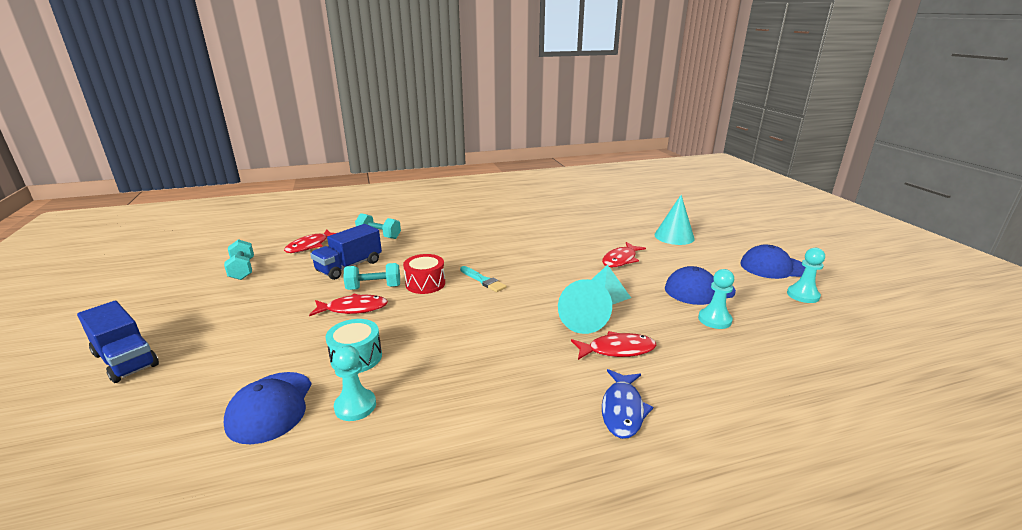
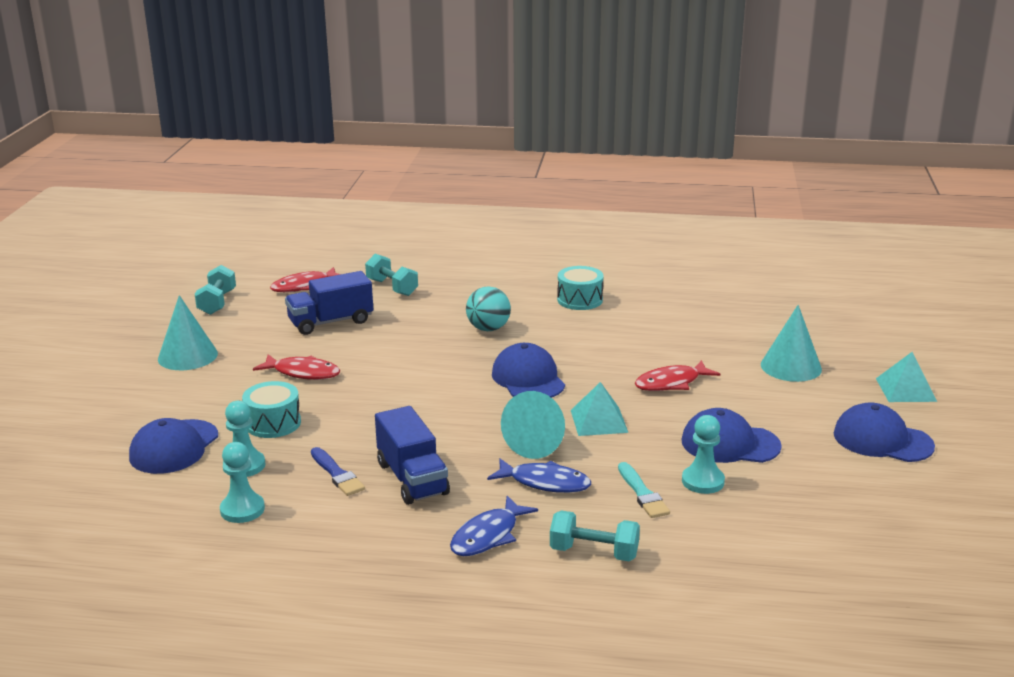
camera: 25 degrees right, 0 degrees up
(125, 360) = (75, 375): blue truck -> blue truck (412, 479)
(238, 317) = (187, 356): none -> turquoise cone
(374, 288) = (340, 354): turquoise dumbbell -> turquoise dumbbell (594, 552)
(425, 284) = (399, 361): red drum -> none
(448, 390) = (337, 474): none -> blue brush
(470, 249) = (488, 328): none -> turquoise ball
(483, 280) = (468, 372): turquoise brush -> turquoise brush (642, 493)
(512, 222) = (580, 300): none -> turquoise drum
(529, 276) = (528, 379): none -> blue cap
(617, 350) = (545, 482): red fish -> blue fish
(746, 237) = (906, 390): none -> turquoise pyramid
(803, 295) = (868, 483): turquoise pawn -> turquoise pawn (242, 510)

